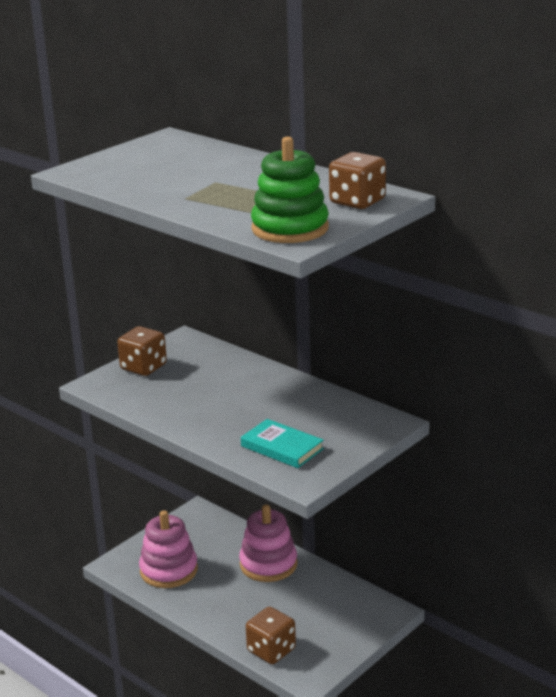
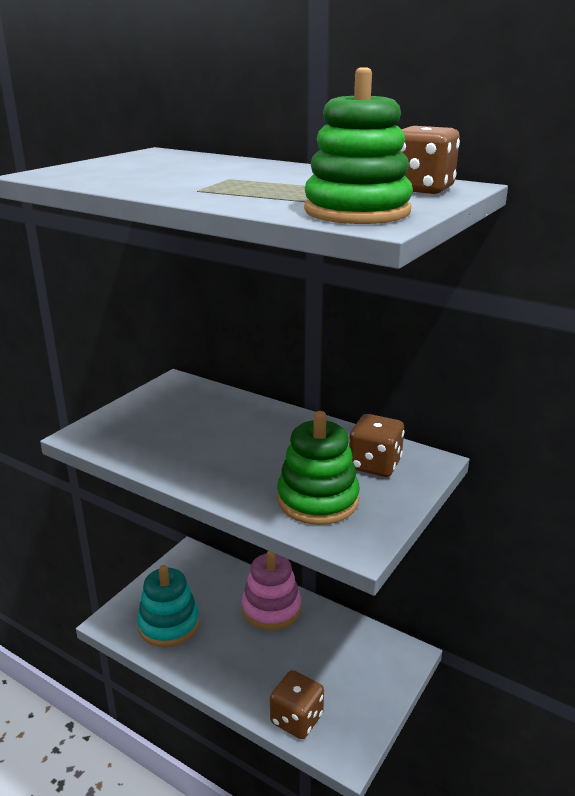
camera: 10 degrees left, 0 degrees up
(143, 367) = (136, 413): brown dice -> brown dice (375, 465)
(169, 570) = (169, 624): pink stacking toy -> turquoise stacking toy
(282, 447) = (318, 500): turquoise book -> green stacking toy

